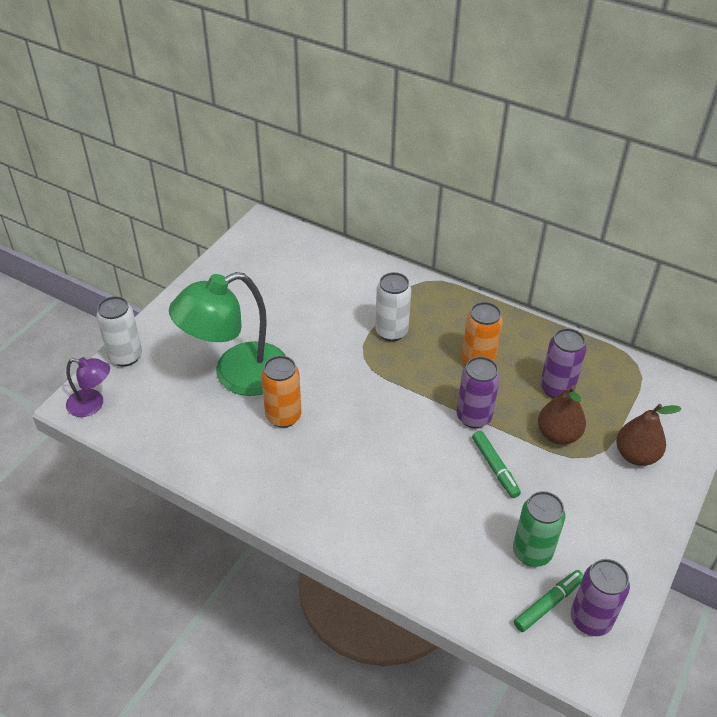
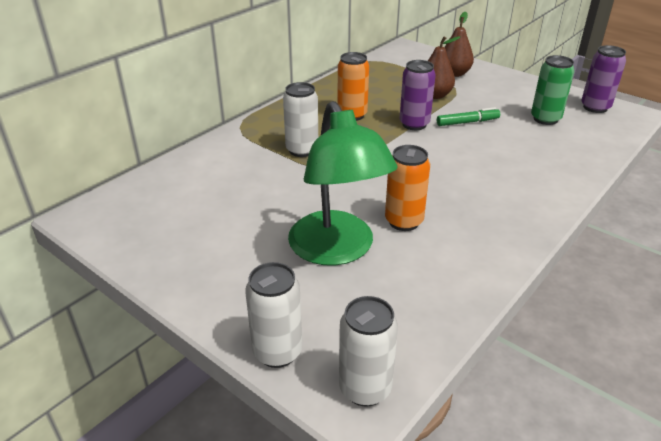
camera: 80 degrees left, 10 degrees down
(92, 404) = (365, 389): purple lamp -> white can
(548, 604) = (587, 119): green marker -> none
(556, 388) = (388, 89): purple can -> none

